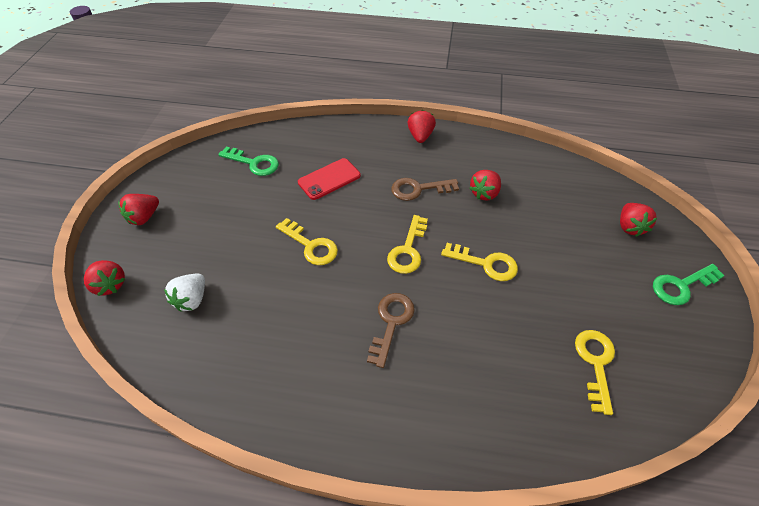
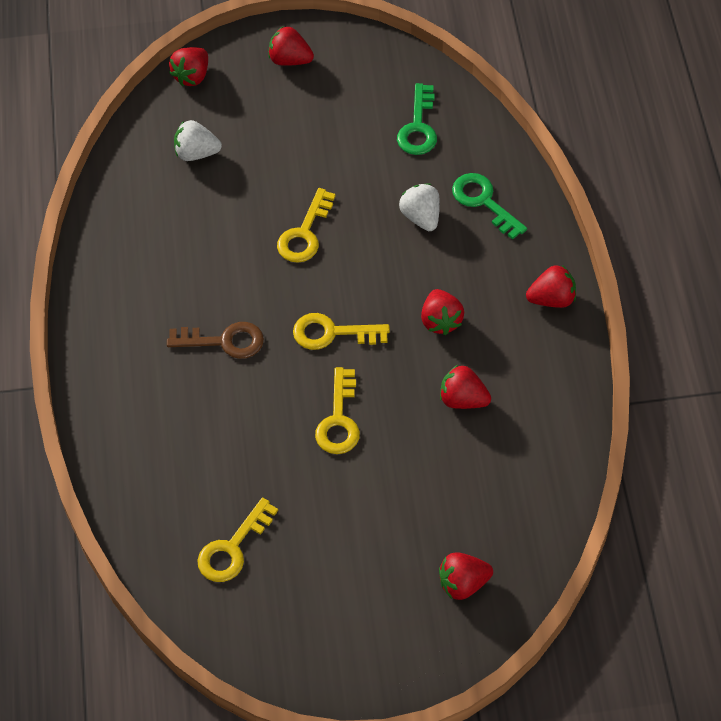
camera: 75 degrees right, 5 degrees up
(329, 179) = (421, 217): red phone -> white strawberry
(418, 189) = (441, 321): brown key -> red strawberry
(595, 363) = (232, 548): yellow key -> yellow key turned 135 degrees clockwise
(681, 286) = (376, 645): green key -> green key (483, 202)

